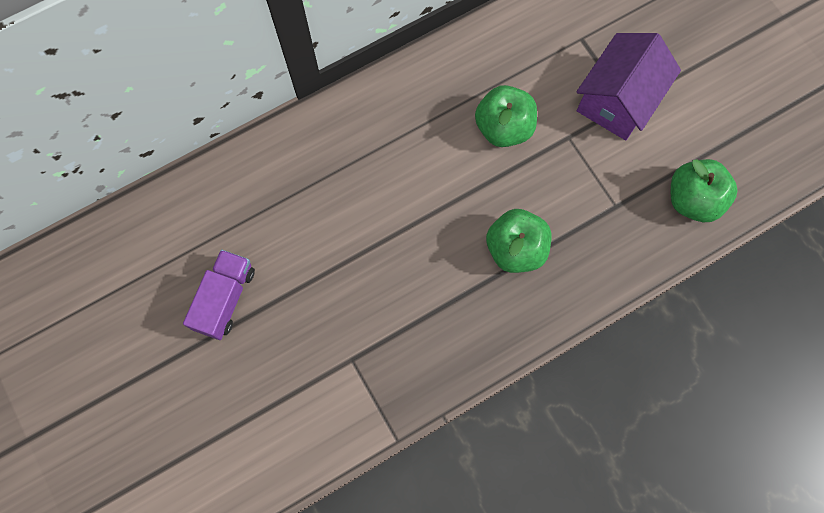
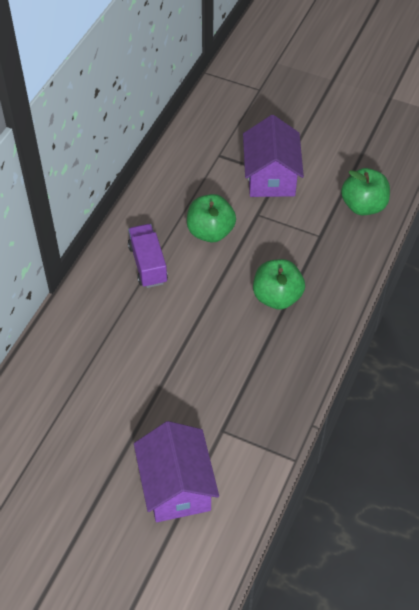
camera: 35 degrees left, 20 degrees down
(225, 299) = (98, 449): purple truck -> purple truck (148, 264)
(267, 388) = (176, 486): none -> purple house

